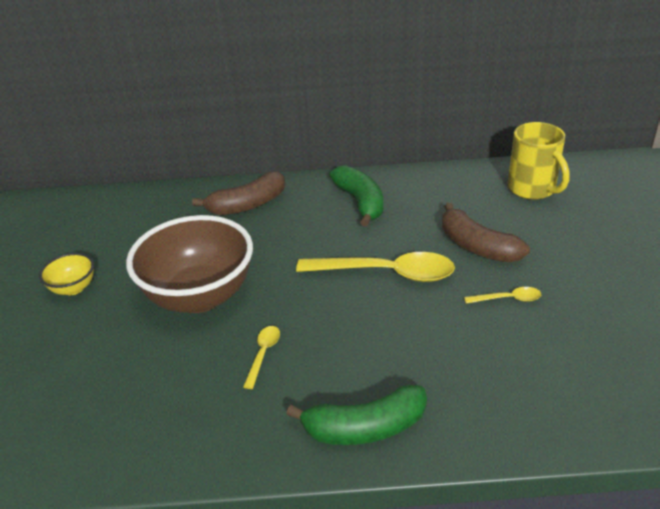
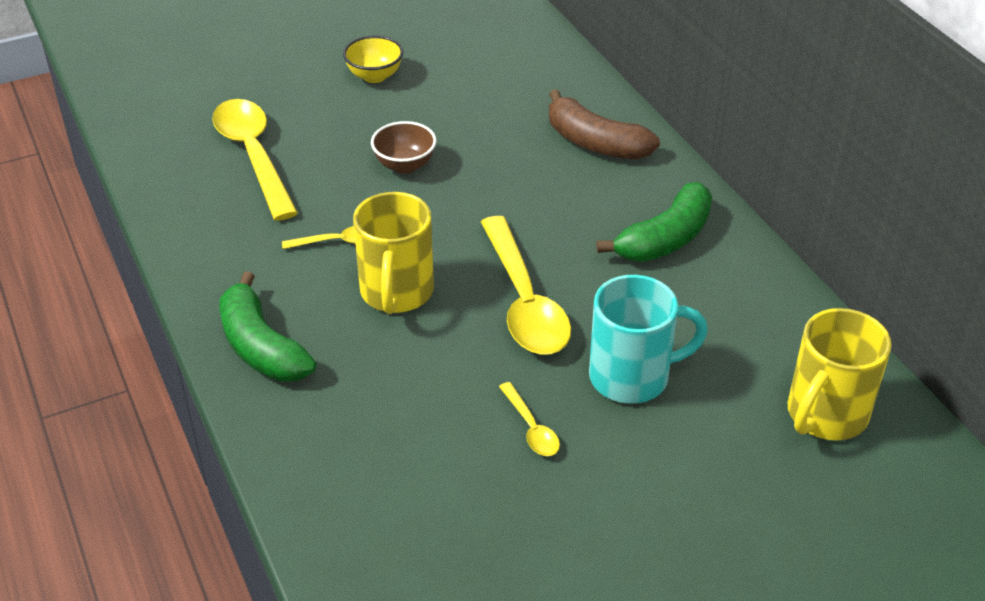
camera: 65 degrees right, 5 degrees up
(111, 385) = (253, 156): none -> yellow spoon
(199, 296) = (405, 165): brown bowl -> brown bowl, size x0.45
(343, 333) = (396, 293): none -> yellow mug
(477, 246) = (632, 377): brown banana -> turquoise mug

